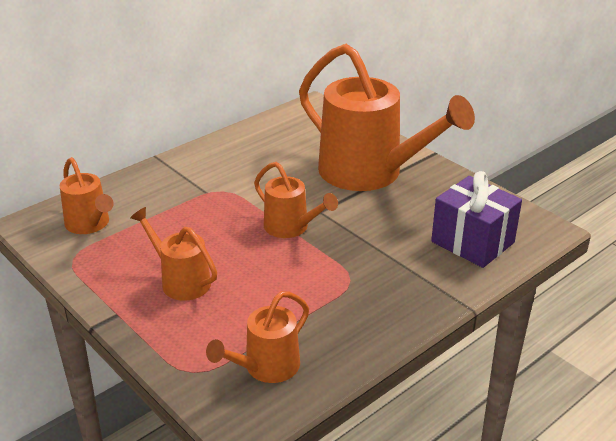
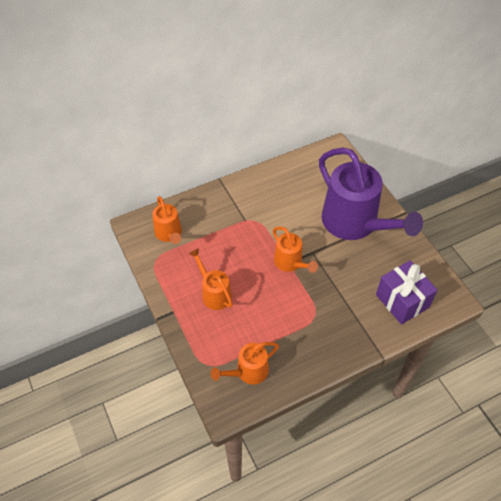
camera: 15 degrees right, 20 degrees up
(371, 173) = (355, 224): orange watering can -> purple watering can

